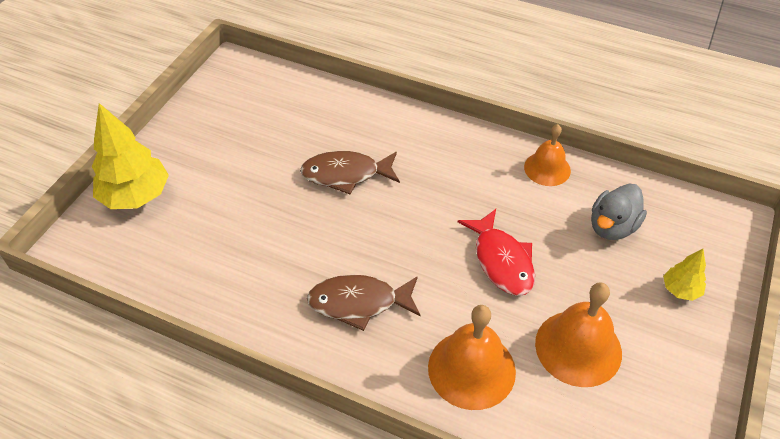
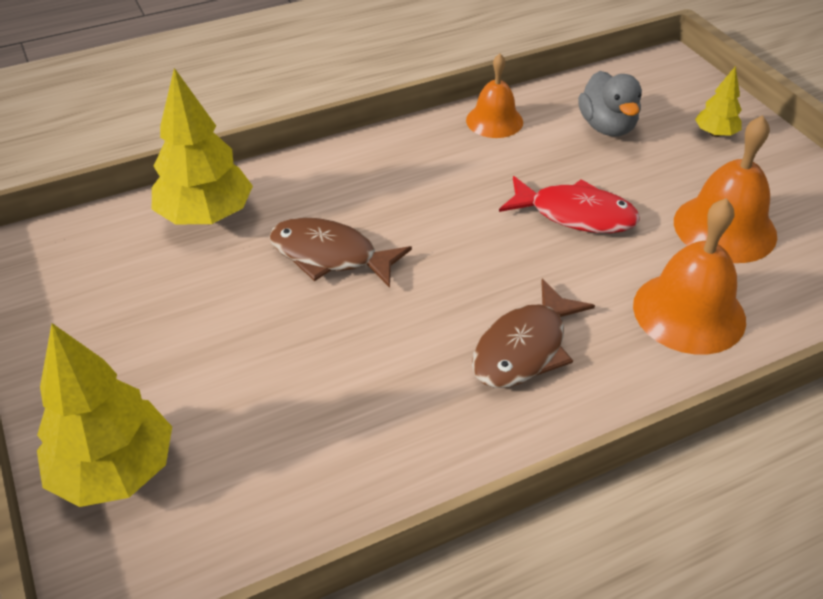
camera: 50 degrees left, 5 degrees down
(324, 107) = (206, 216): none -> yellow tree
(346, 174) = (330, 256): brown fish -> brown fish turned 75 degrees clockwise

